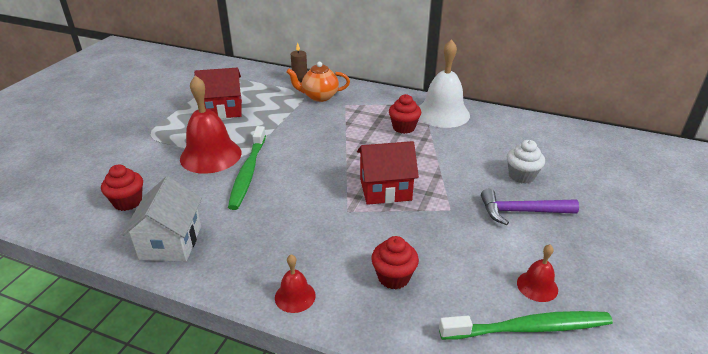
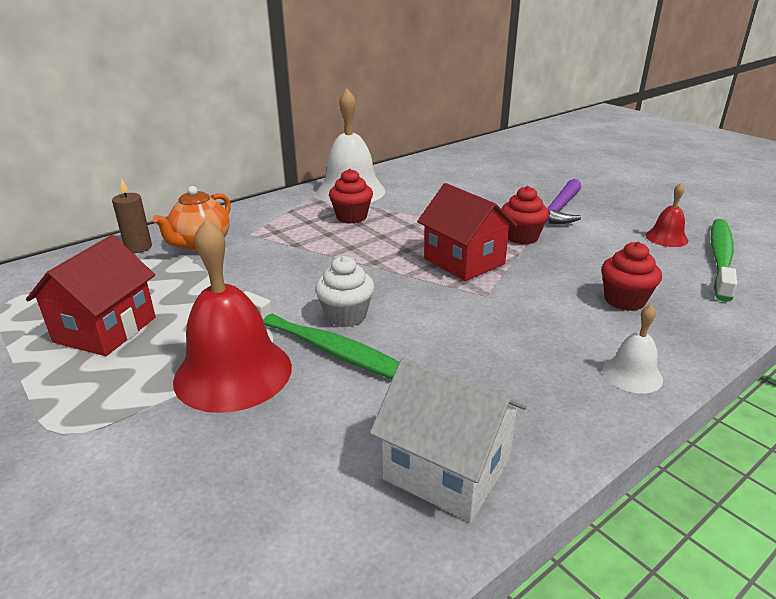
camera: 60 degrees left, 5 degrees down
(128, 202) = (274, 509): red cupcake -> red cupcake (521, 237)
(295, 296) = (632, 374): red bell -> white bell
(385, 189) = (464, 261): red house -> red house turned 60 degrees counterclockwise
(521, 176) = (502, 194): white cupcake -> white cupcake (346, 316)

